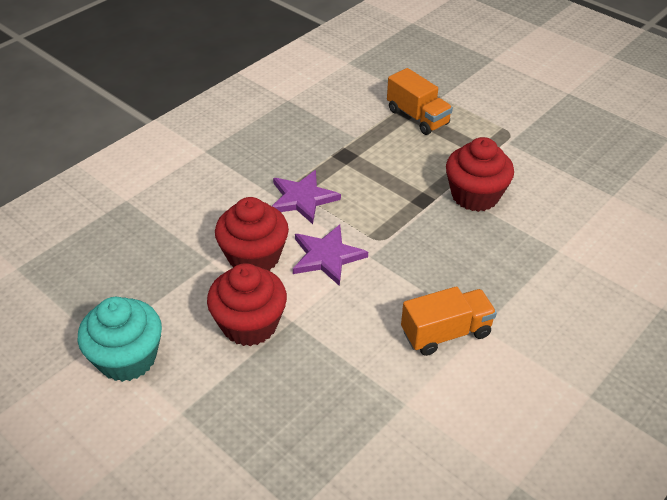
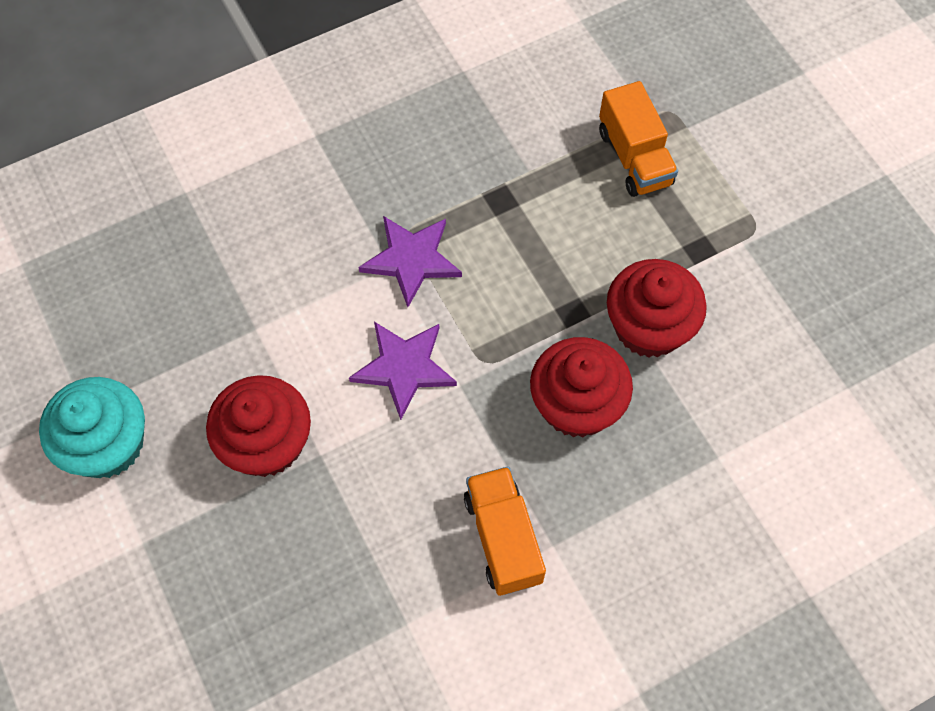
camera: 20 degrees right, 20 degrees up
(254, 257) = (311, 338): red cupcake -> red cupcake (576, 405)
(446, 333) = (503, 538): orange truck -> orange truck turned 105 degrees counterclockwise

